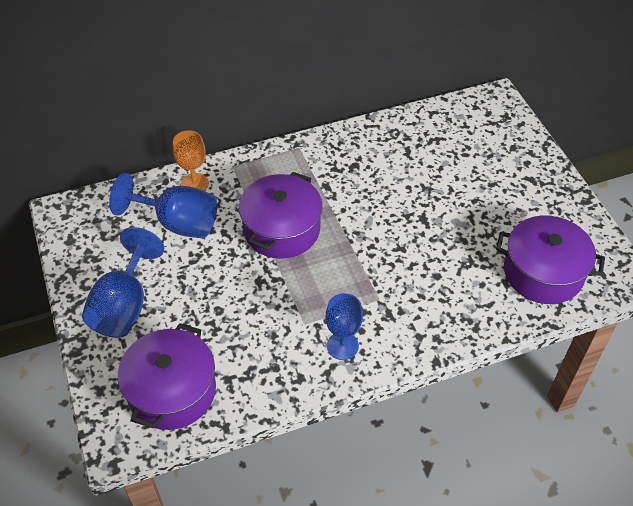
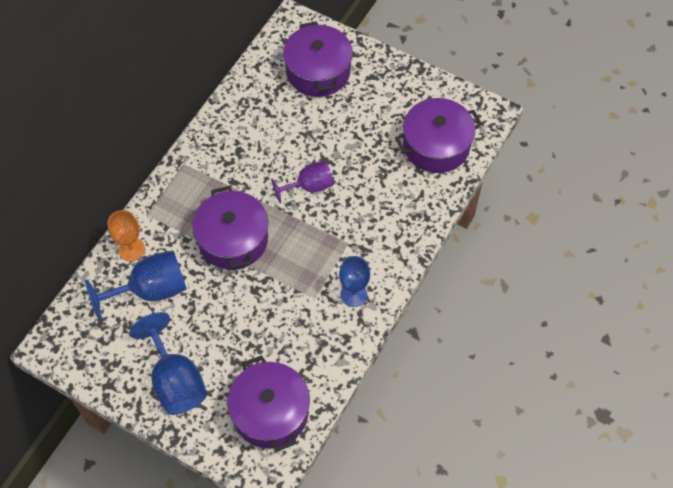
camera: 40 degrees left, 10 degrees up
(388, 230) = (309, 186): none -> purple goblet
(483, 147) = (318, 71): none -> purple pot

